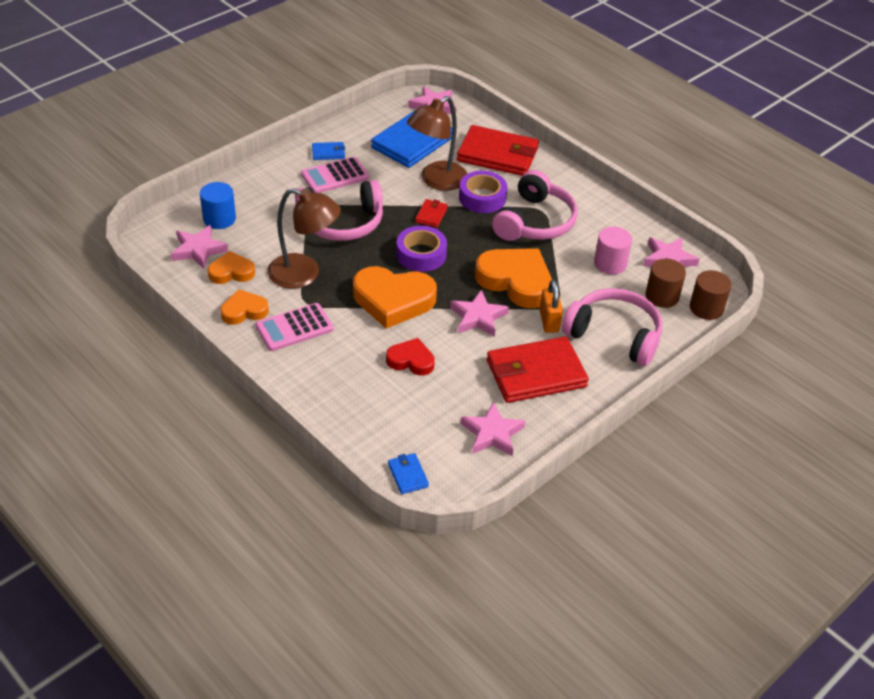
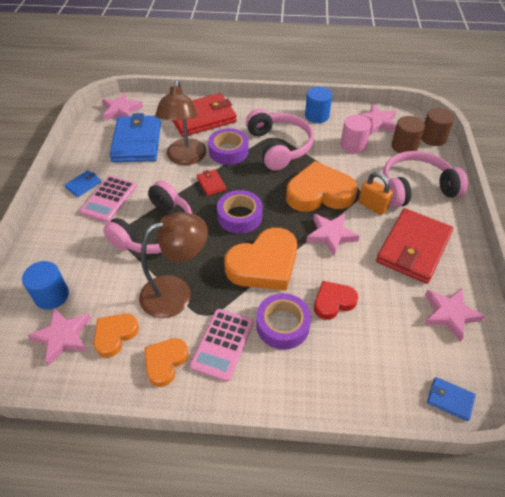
camera: 40 degrees left, 5 degrees up
(352, 347) = (282, 325): none -> purple tape
(613, 217) = (317, 116): none -> blue cylinder

